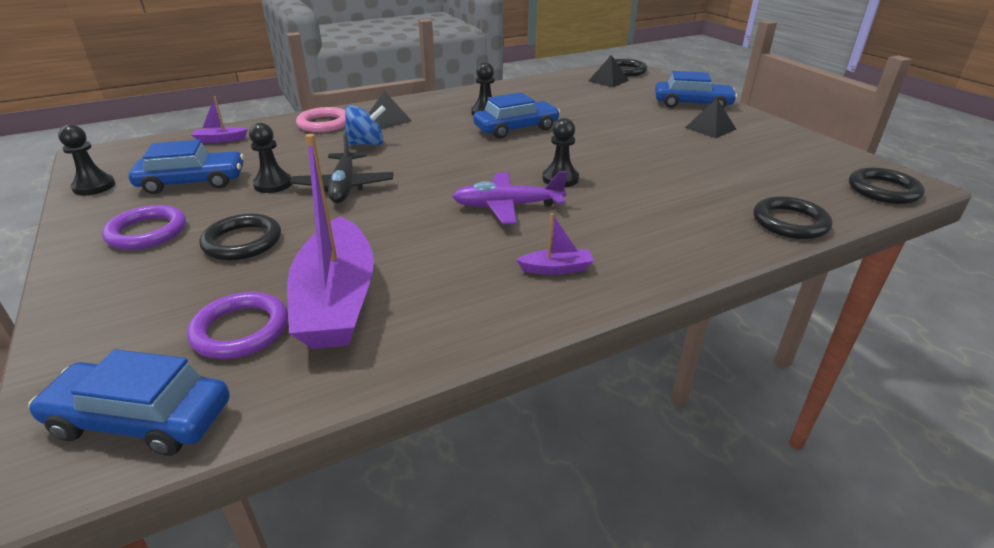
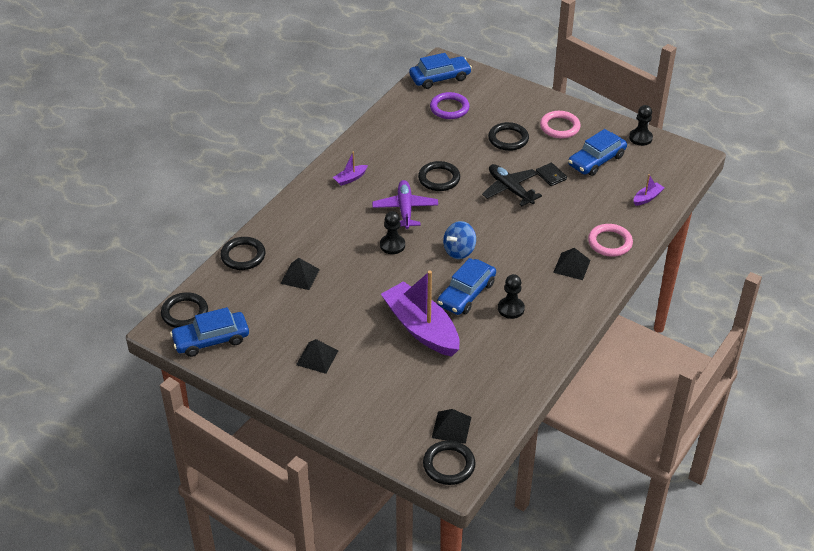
camera: 150 degrees right, 10 degrees up
(147, 232) = (559, 127): purple ring -> pink ring
(273, 184) = (551, 176): black pawn -> black wallet
(337, 300) = (429, 130): purple boat -> purple boat (421, 328)
(366, 144) = (549, 232): blue spinning top -> blue spinning top (459, 251)
(417, 225) = (439, 179): none -> black ring
(507, 206) = (405, 209): purple plane -> purple plane turned 60 degrees counterclockwise
(692, 104) = (346, 402): blue car -> blue car (211, 340)
(706, 183) = (300, 276): none -> black pyramid

